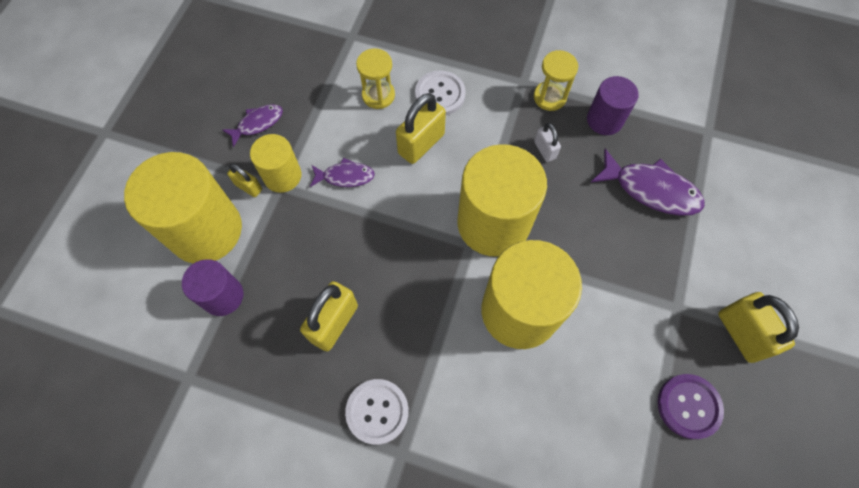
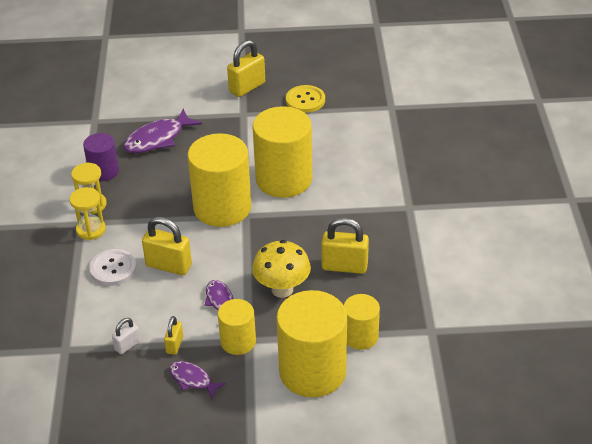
camera: 110 degrees left, 25 degrees down
(223, 296) = (360, 336): purple cylinder -> yellow cylinder
(248, 187) = (259, 360): yellow padlock -> yellow padlock (174, 345)
(332, 241) = (282, 289): none -> yellow mushroom
(377, 411) = (391, 225): white button -> none
(378, 95) = (129, 307): yellow hourglass -> yellow hourglass (91, 230)
(544, 150) = (145, 196): white padlock -> white padlock (127, 345)
(651, 190) = (158, 139): purple fish -> purple fish turned 135 degrees counterclockwise
(689, 406) = (305, 100): purple button -> yellow button

